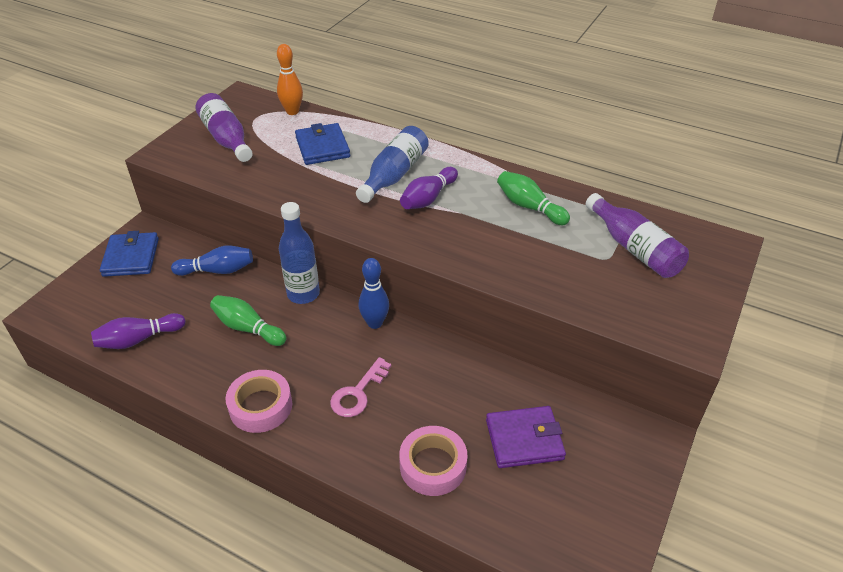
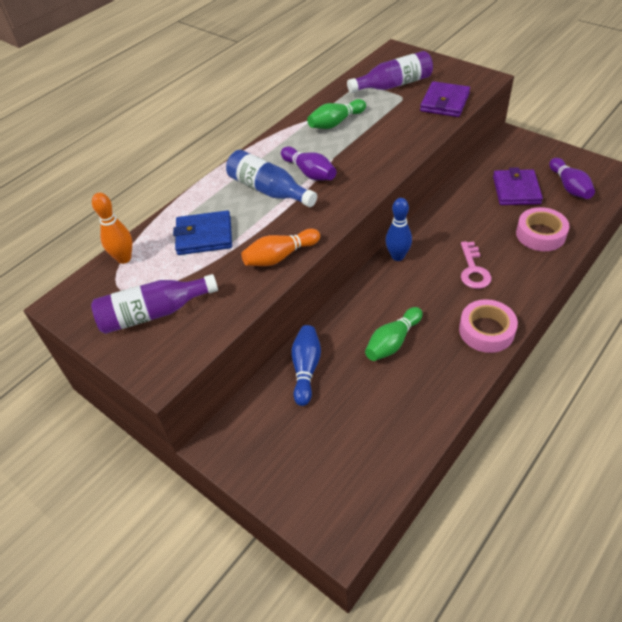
camera: 75 degrees left, 5 degrees up
(131, 257) = (263, 453): blue wallet -> none
(138, 339) = (397, 431): purple bowling pin -> purple bowling pin (569, 187)
(294, 195) = (280, 256): none -> orange bowling pin
(303, 294) = (354, 302): blue bottle -> none
(358, 393) = (473, 270): pink key -> pink key turned 45 degrees clockwise
(608, 300) = (444, 102): none -> purple wallet

